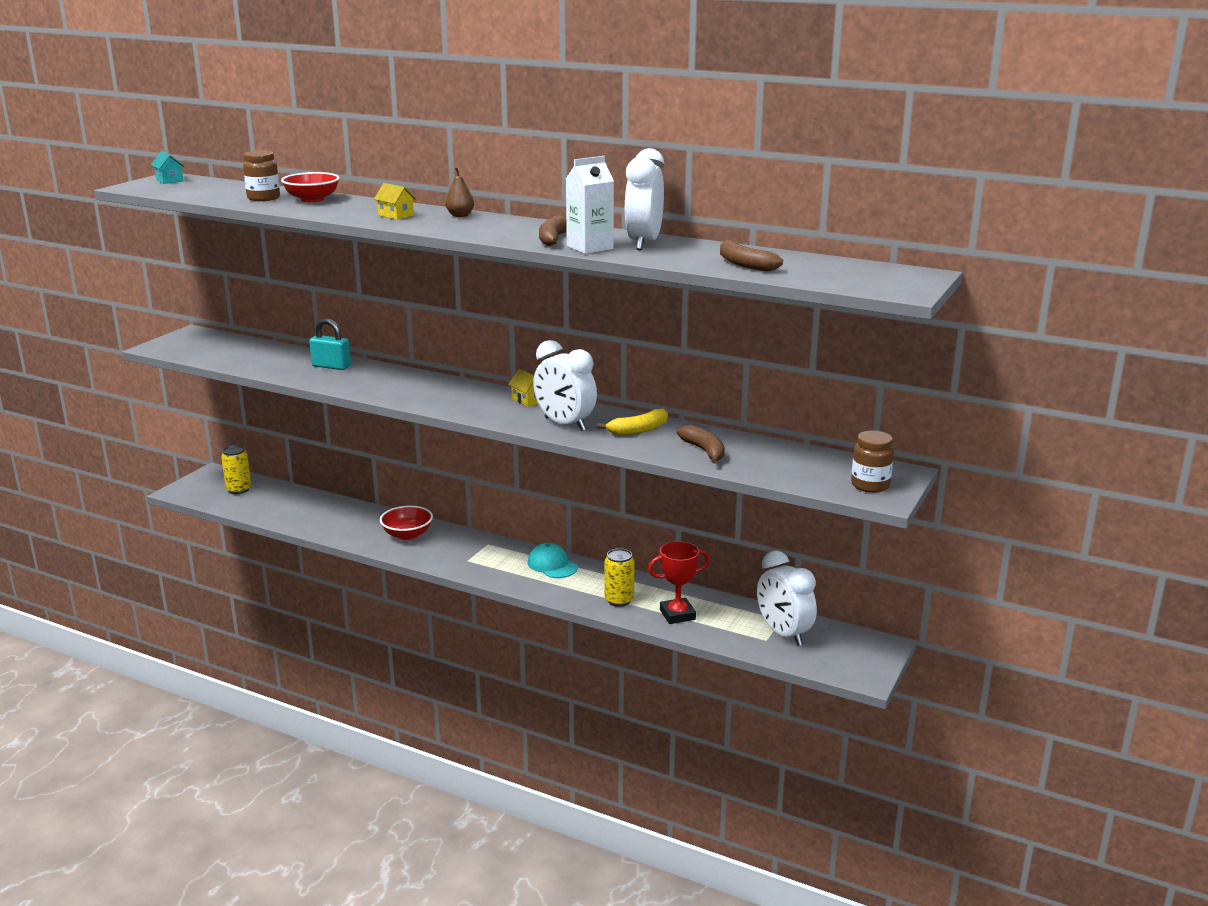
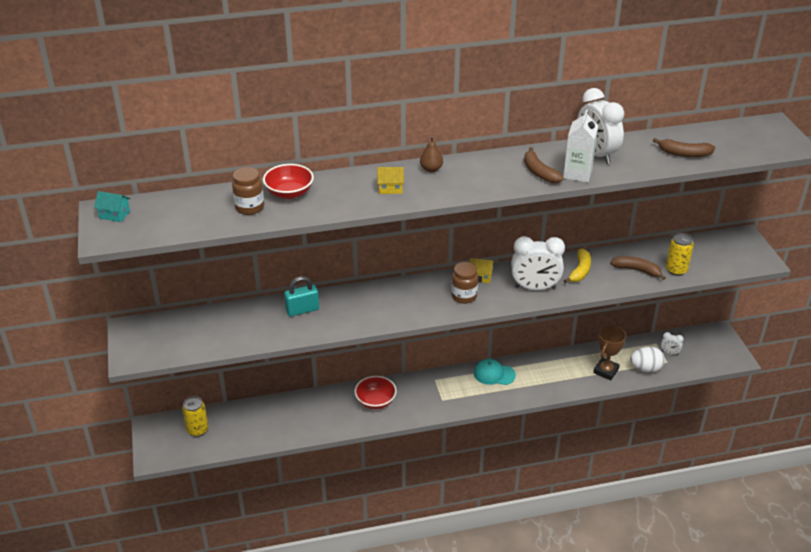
camera: 40 degrees left, 15 degrees up
(619, 600) = (564, 379): yellow can -> yellow can (676, 270)
(677, 615) = (606, 371): red trophy -> brown trophy
(728, 633) = (645, 369): none -> white egg
(783, 634) = (669, 353): white clock -> white clock, size x0.45
(870, 485) = (745, 255): brown jar -> brown jar (464, 296)

